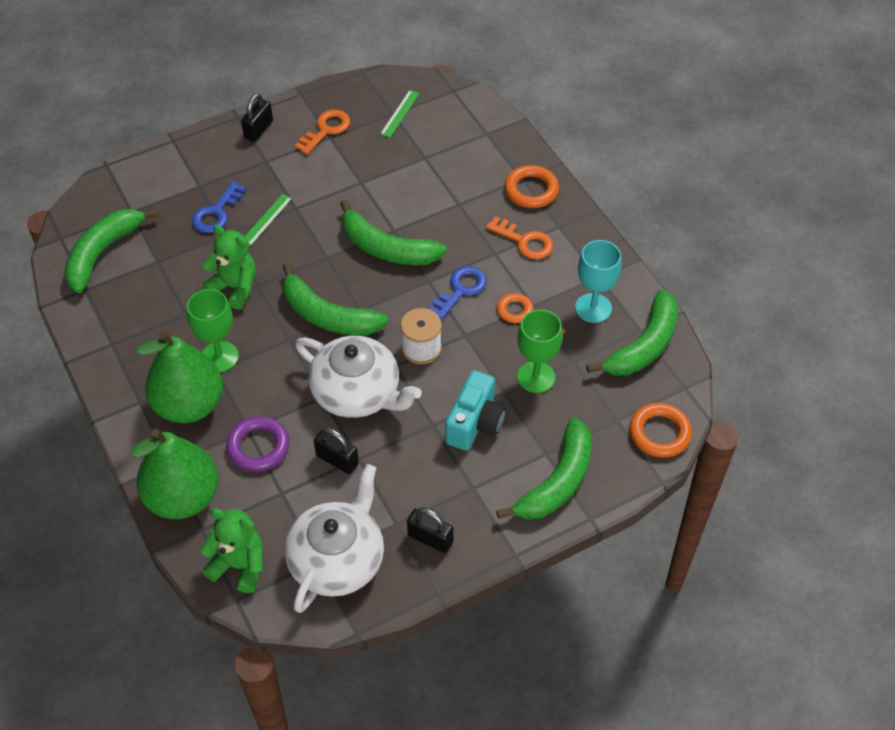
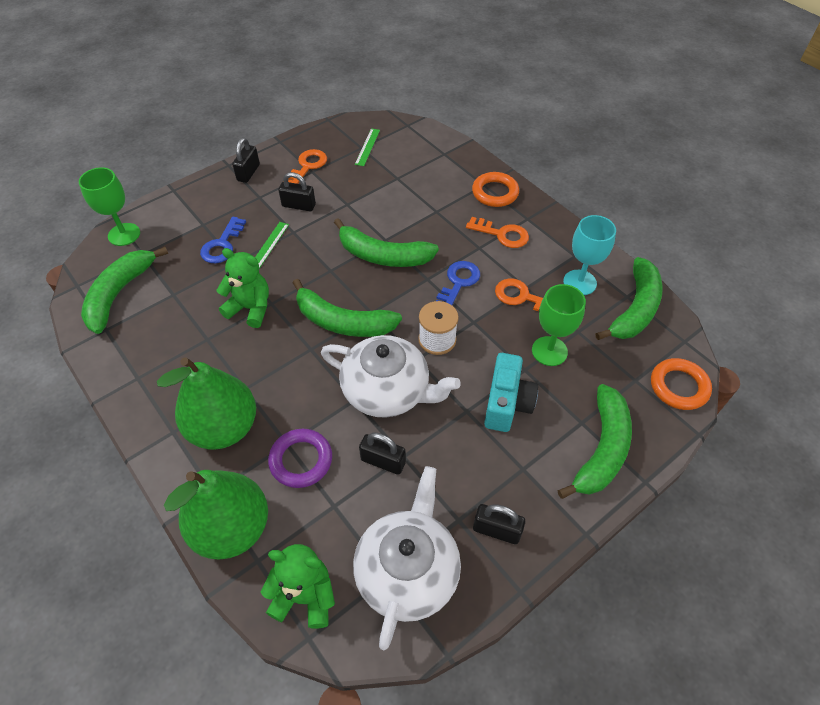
camera: 10 degrees left, 0 degrees up
(219, 357) = (246, 375): green goblet -> green goblet (124, 234)
(307, 177) = (299, 205): none -> black padlock

